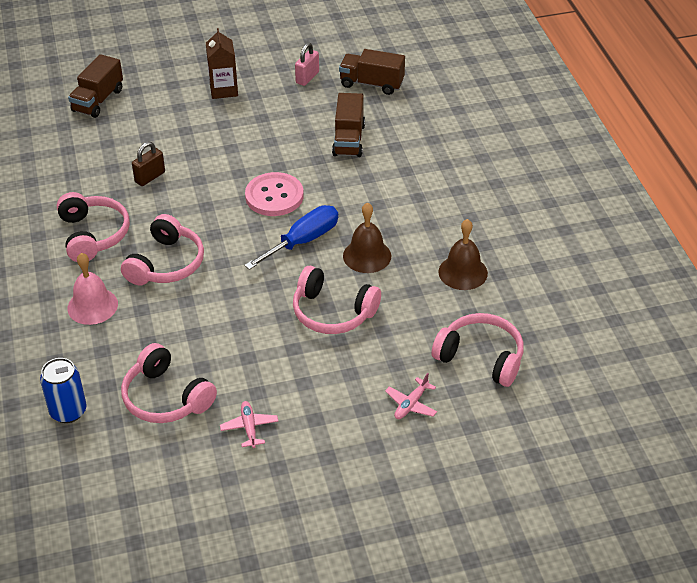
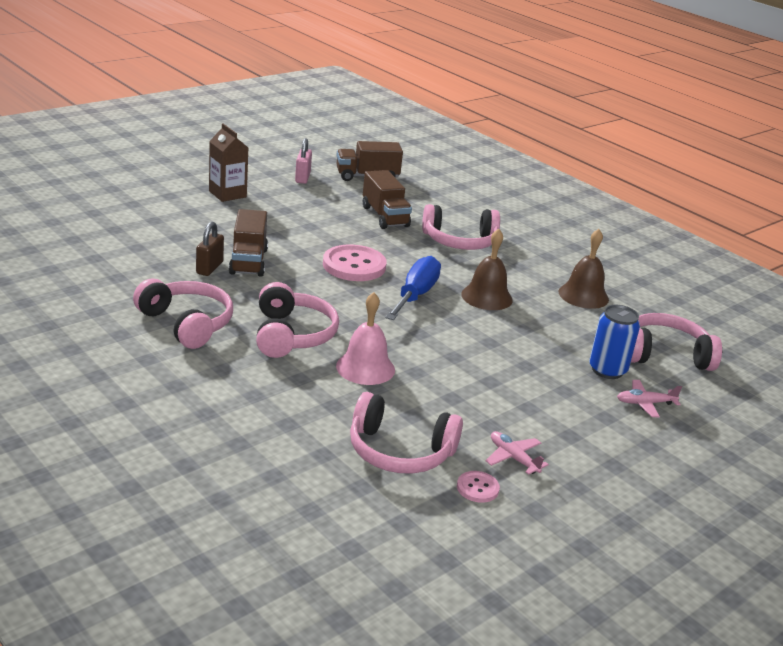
camera: 30 degrees left, 15 degrees down
(68, 411) = (298, 489): blue can -> blue can (607, 370)
(92, 306) = (240, 385): pink bell -> pink bell (365, 368)
(98, 100) = (97, 215): brown truck -> brown truck (248, 261)
(199, 447) = (477, 488): none -> pink button
(332, 312) = (499, 345): pink headphones -> pink headphones (460, 241)
(411, 404) = (645, 403): pink plane -> pink plane turned 75 degrees clockwise

